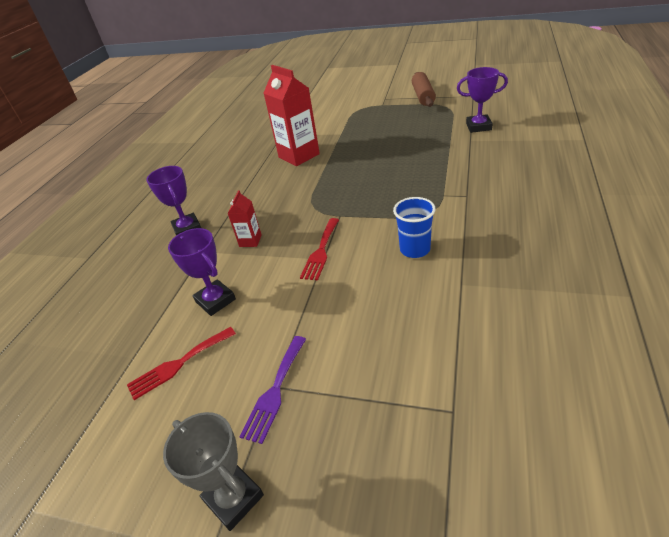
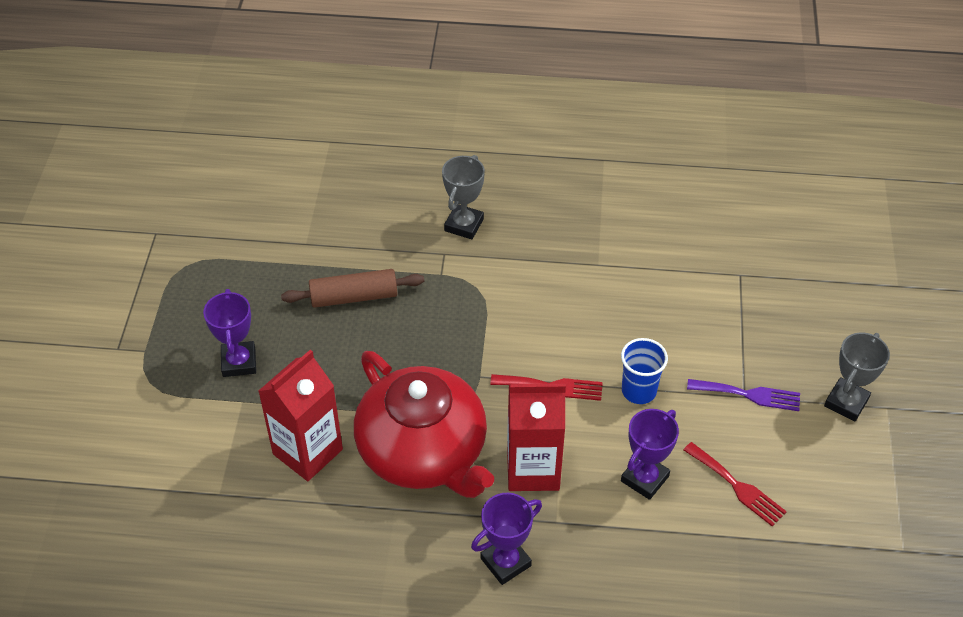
camera: 105 degrees left, 10 degrees up
(250, 241) = (533, 469): red carton -> red carton, size x2.01
(283, 195) = (424, 452): none -> red teapot
(415, 249) = (546, 300): blue cup -> blue cup (639, 391)
(423, 96) = (130, 295): brown rolling pin -> brown rolling pin (354, 297)
(478, 127) = (267, 233): purple trophy -> purple trophy (239, 362)
(502, 204) = (464, 225): none -> grey trophy

